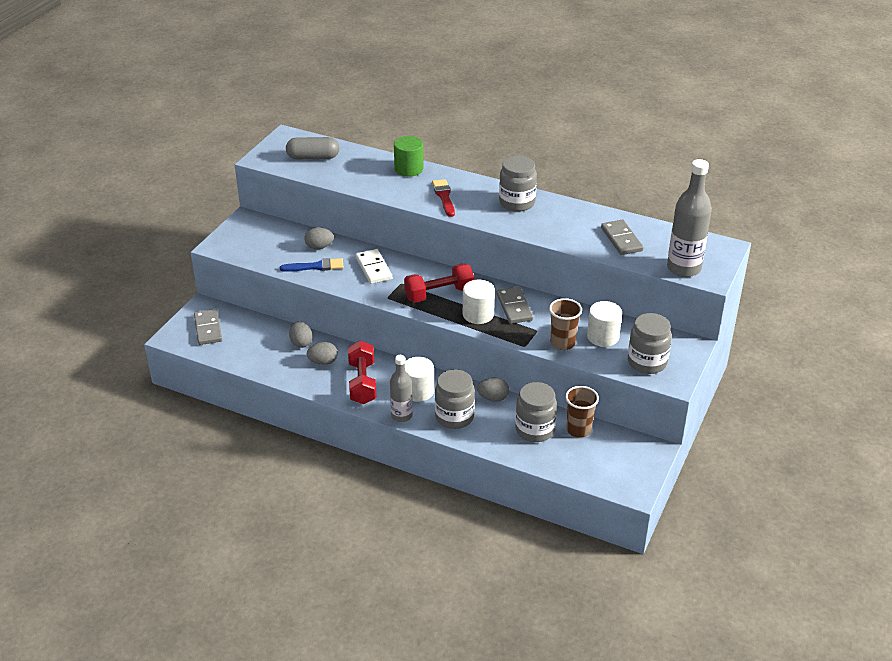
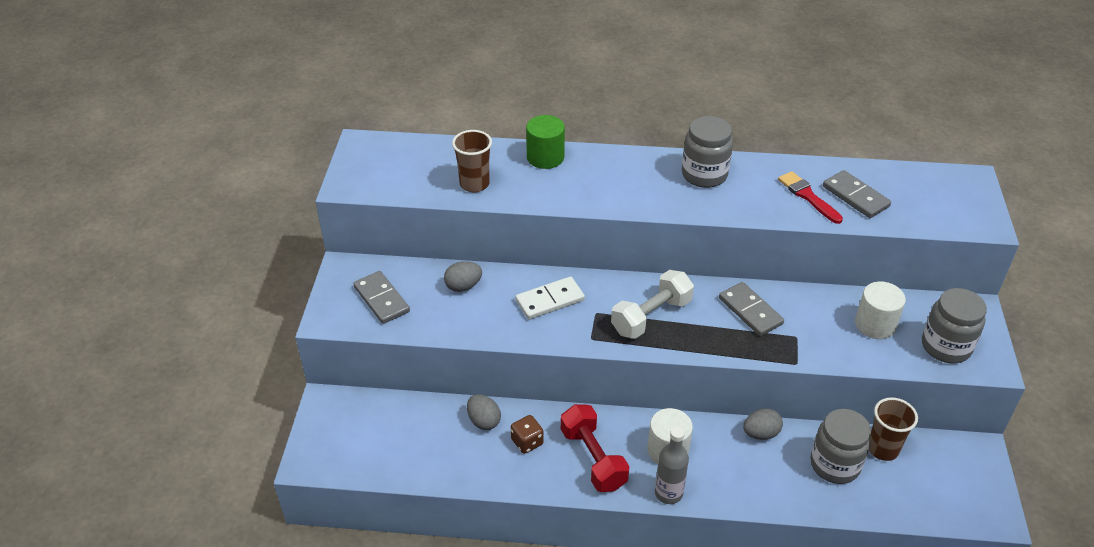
camera: 20 degrees left, 5 degrees up
(208, 329) = (350, 434): grey domino -> grey domino (382, 299)
(313, 157) = (414, 167): grey capsule -> none
(315, 266) = (475, 316): blue brush -> none
(323, 362) = (527, 442): grey egg -> brown dice
(374, 268) = (550, 300): white domino -> white domino turned 75 degrees counterclockwise
(439, 294) = (651, 316): red dumbbell -> white dumbbell
(444, 197) = (613, 187): red brush -> red brush (807, 196)
(454, 417) = (732, 475): grey jar -> none
(478, 314) = (715, 333): white cylinder -> none
(562, 343) = (837, 347): brown cup -> brown cup (474, 184)
(683, 268) = (950, 219): grey bottle -> none

